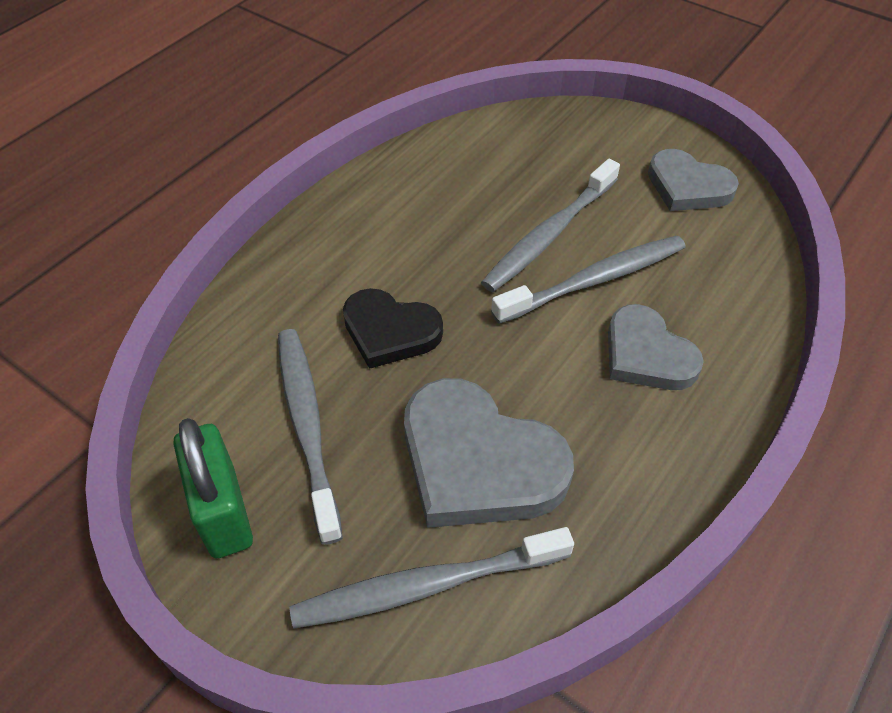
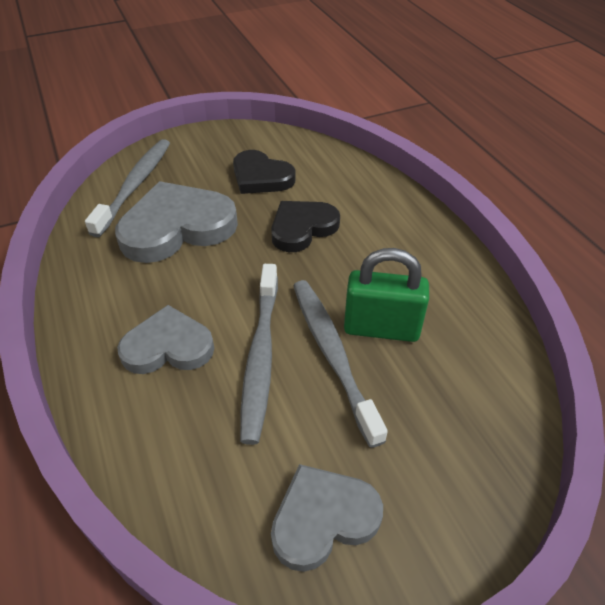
camera: 120 degrees right, 5 degrees down
(223, 512) = (238, 141): green padlock -> green padlock (381, 328)
(307, 427) = (261, 177): grey toothbrush -> black heart

